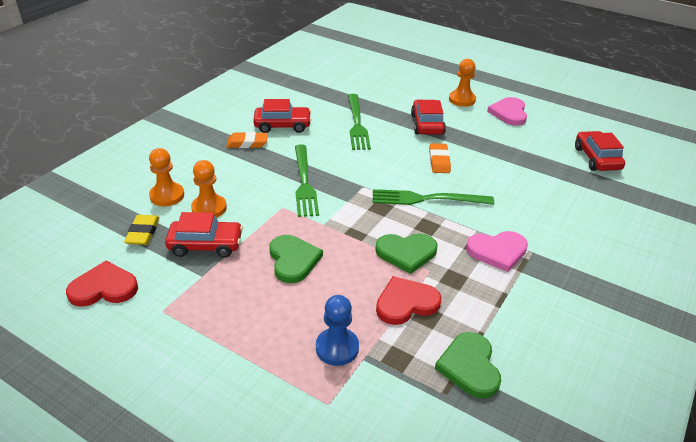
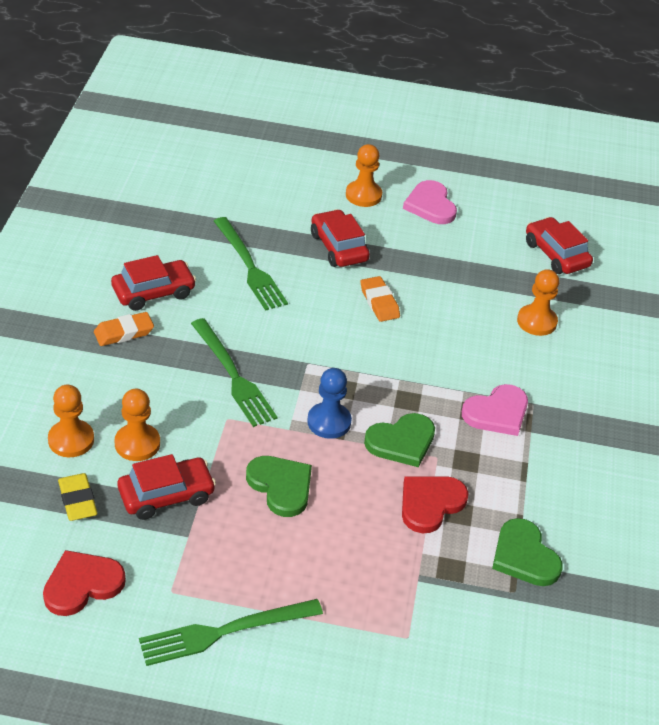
camera: 25 degrees left, 5 degrees up
(337, 348) = (385, 576): blue pawn -> blue pawn (329, 422)
(427, 199) = (391, 362): green fork -> green fork (225, 631)
(561, 197) = (536, 321): none -> orange pawn

